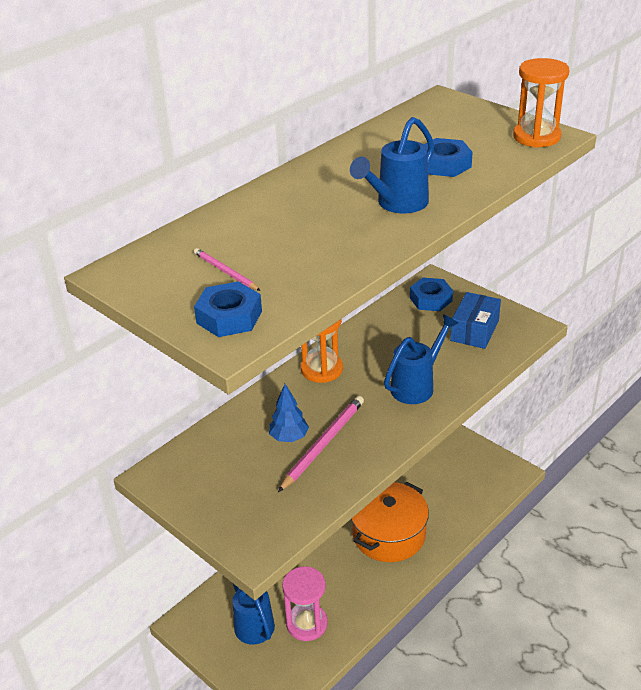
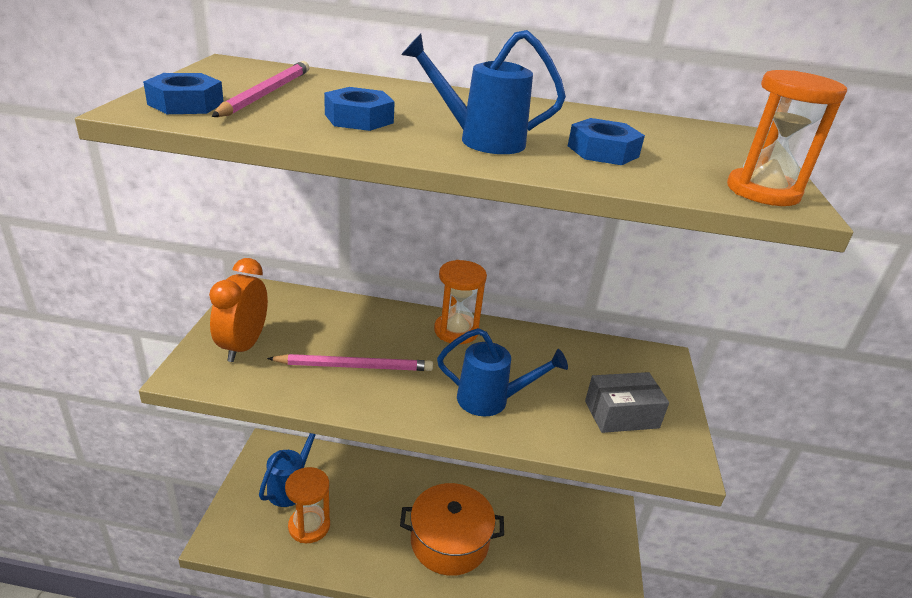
camera: 50 degrees right, 5 degrees down
(225, 272) = (266, 93): pink pencil -> pink pencil, size x1.82
(242, 505) = (243, 346): none -> orange clock
(289, 438) = (348, 343): blue tree -> none
(306, 623) = (309, 526): pink hourglass -> orange hourglass
(430, 299) = (632, 365): blue nut -> blue nut (359, 119)
(474, 330) = (621, 414): blue box -> grey box

